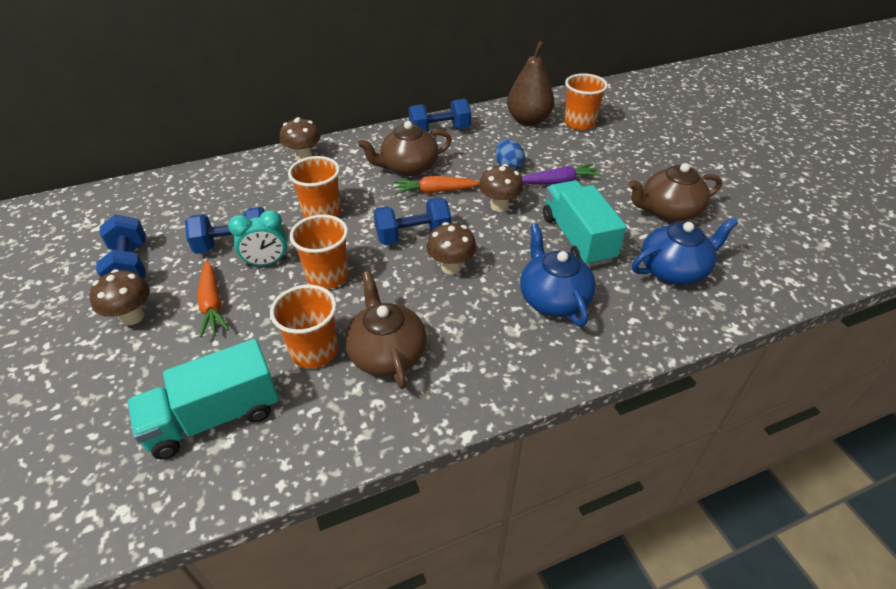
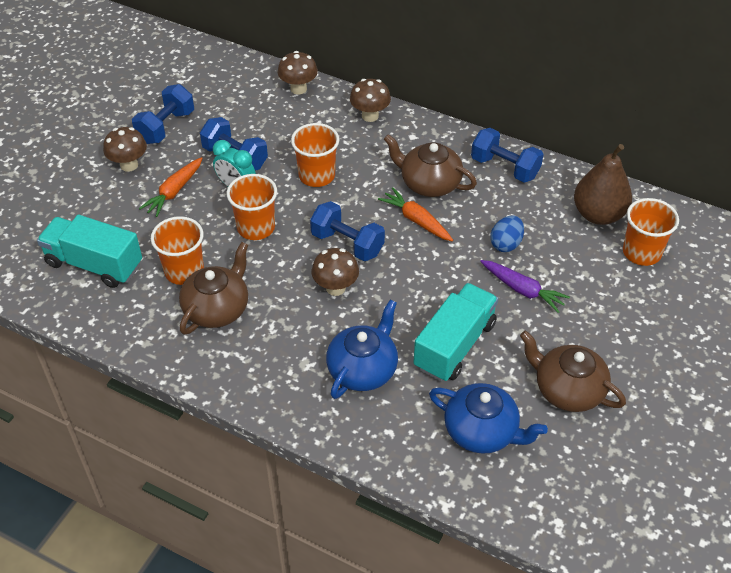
camera: 50 degrees right, 5 degrees up
(499, 206) = (442, 271): brown mushroom -> brown mushroom (298, 89)

